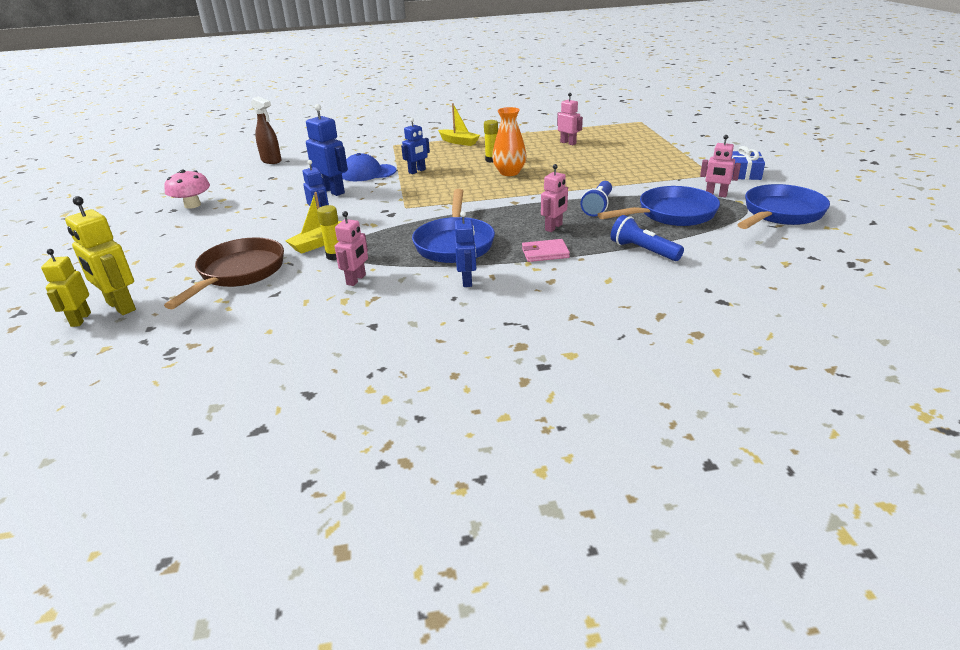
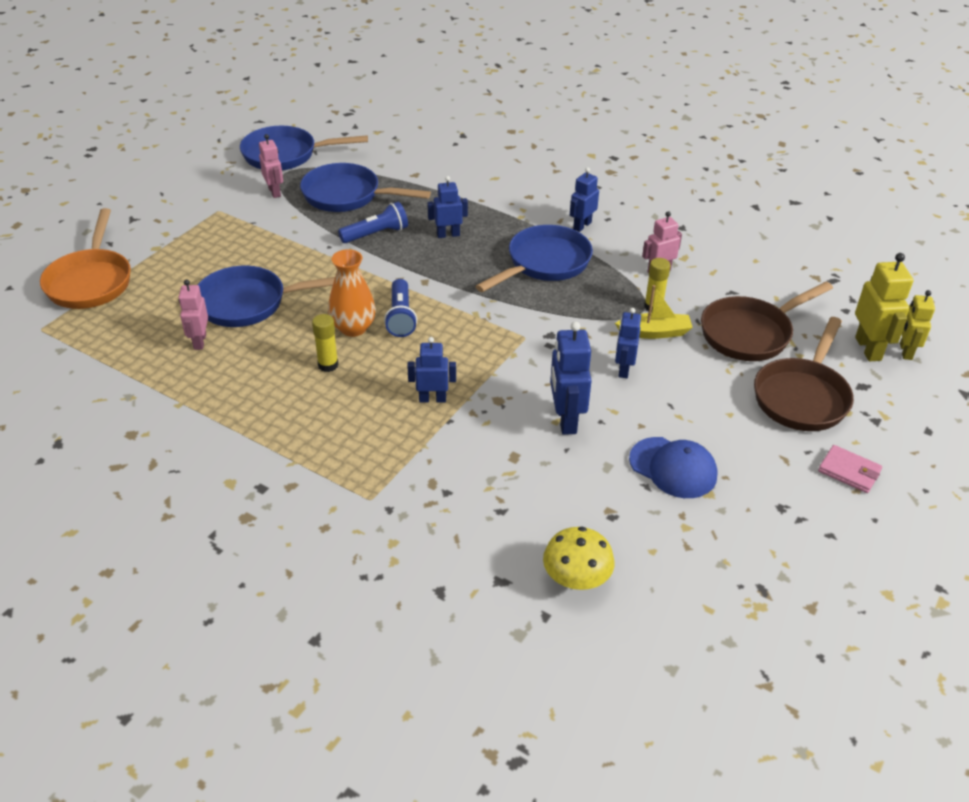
camera: 140 degrees left, 10 degrees up
(80, 319) = (905, 351): yellow robot -> yellow robot turned 150 degrees clockwise
(176, 256) = (802, 396): none -> brown pan
(192, 205) = (752, 503): pink mushroom -> none
(271, 161) = (576, 578): brown spray bottle -> yellow mushroom
(368, 173) = (488, 436): blue cap -> blue cap (673, 468)
(459, 142) = (290, 439): yellow boat -> none
(545, 253) = (496, 217): pink wallet -> pink wallet (849, 471)
(554, 227) = (448, 235): pink robot -> blue robot
(582, 158) = (249, 303): none -> blue pan
(643, 250) = (432, 182): blue flashlight -> blue flashlight (401, 317)
(671, 135) = (91, 281): none -> orange pan
(744, 173) = (197, 196): blue gift -> none

